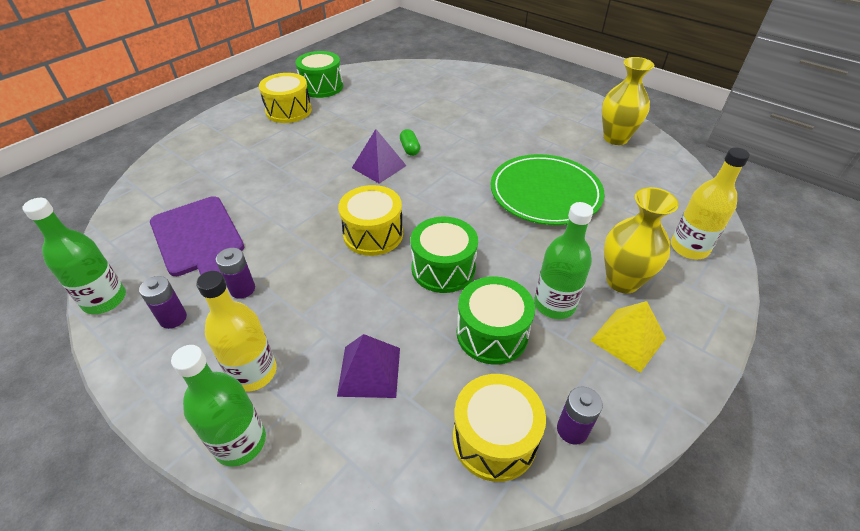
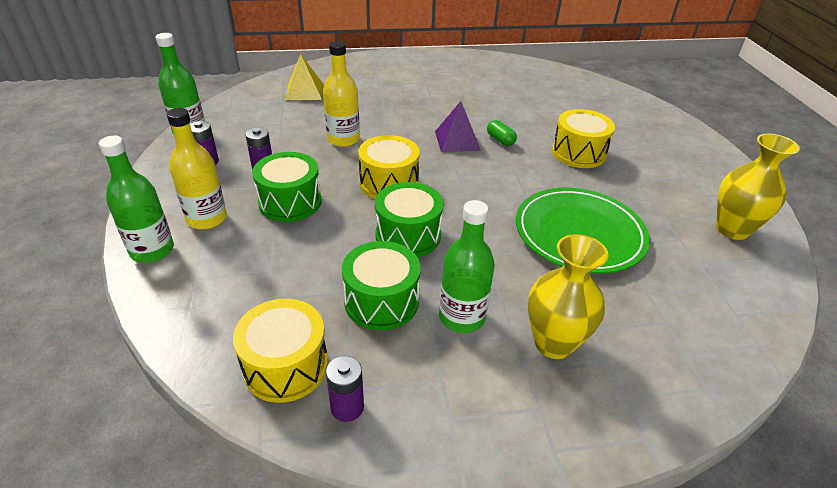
camera: 40 degrees right, 5 degrees down
(198, 239) = (277, 125): purple cutting board -> none
(288, 111) = (441, 72): yellow drum -> yellow drum (578, 153)
(322, 87) = (489, 65): green drum -> green drum (290, 202)
(369, 371) = (268, 264): purple pyramid -> none
(410, 149) = (500, 140): green capsule -> green capsule turned 60 degrees counterclockwise
(628, 339) = (490, 387): yellow pyramid -> yellow pyramid (304, 91)
(689, 248) = (674, 365): yellow bottle -> yellow bottle (343, 139)

